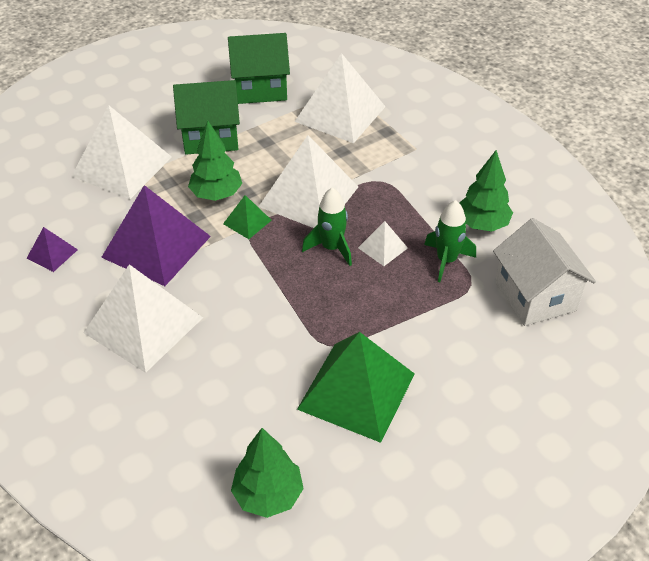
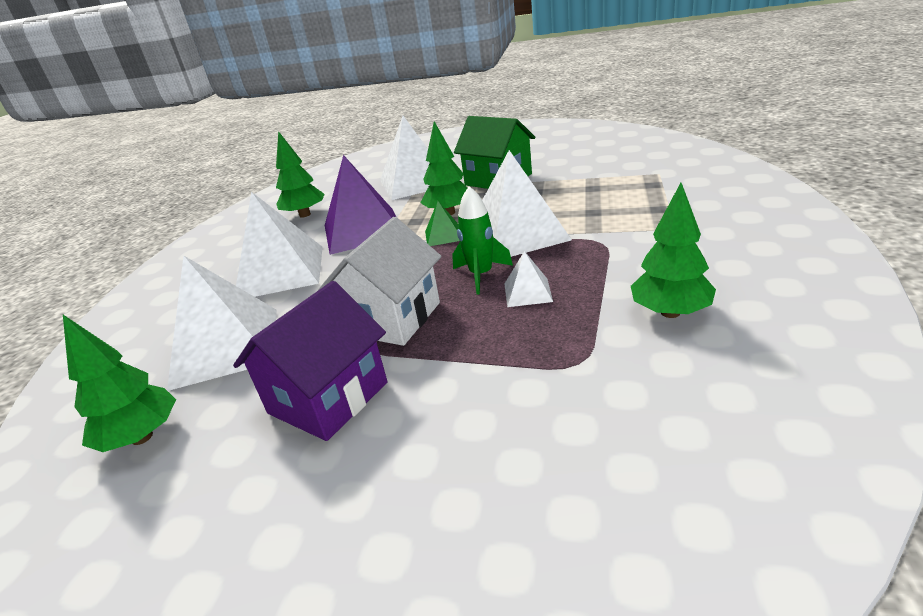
camera: 50 degrees right, 15 degrees down
(52, 254) = (305, 215): purple pyramid -> green tree
(260, 88) = (579, 160): green house -> none
(340, 113) = (628, 188): white pyramid -> white pyramid (226, 346)
(357, 391) = (328, 398): green pyramid -> purple house
(446, 260) = (580, 328): green rocket -> none
(535, 296) = (650, 414): white house -> white house (392, 318)

